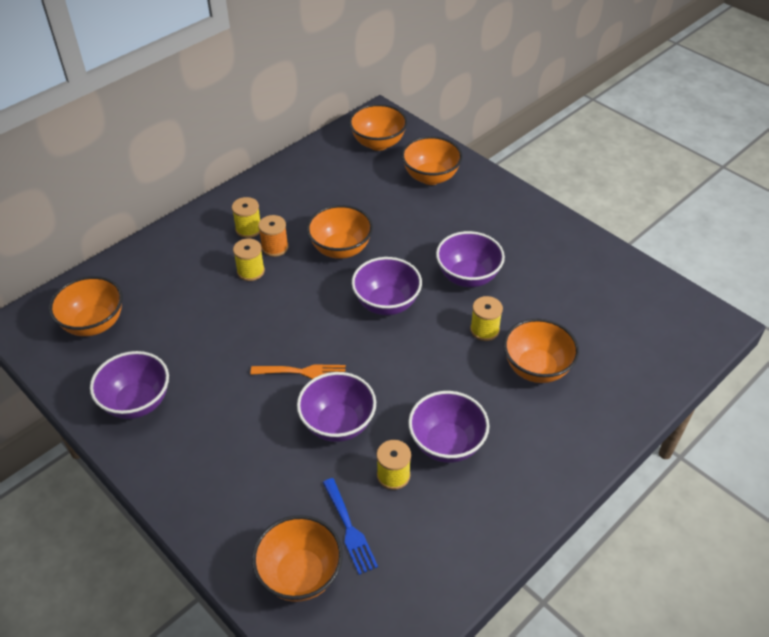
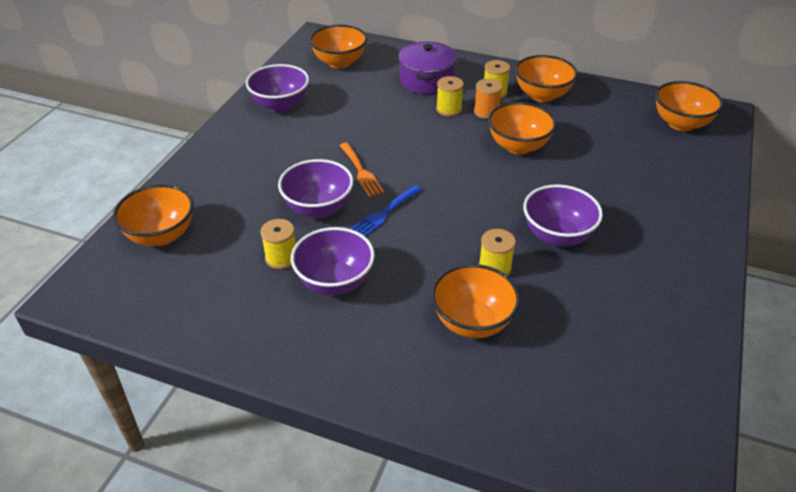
camera: 65 degrees right, 5 degrees down
(189, 268) = (426, 80): none -> purple pot
(349, 529) = (214, 249): blue fork -> blue fork (384, 213)
(386, 303) = (475, 193): purple bowl -> none
(430, 177) = (672, 170): orange bowl -> orange bowl (542, 95)

